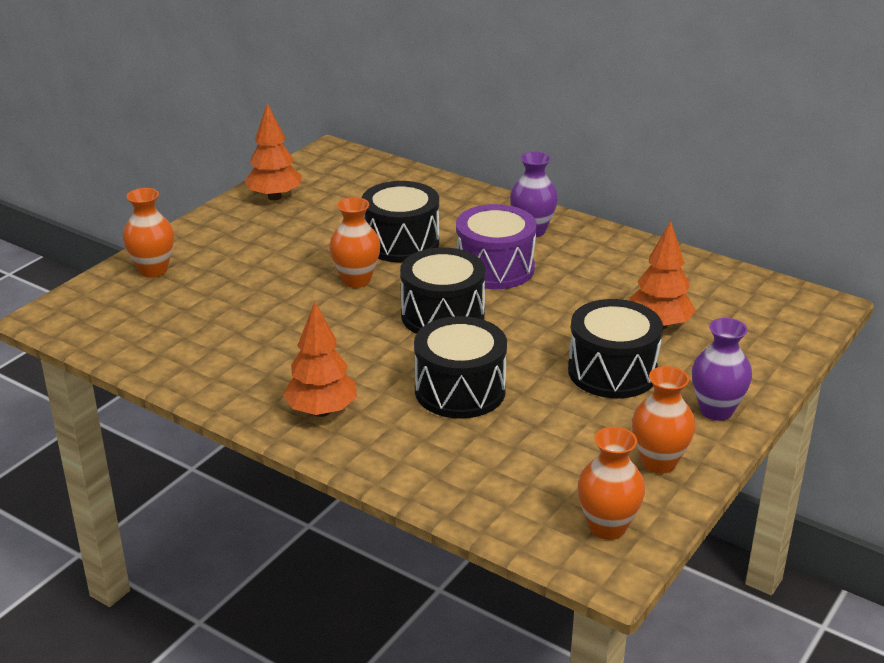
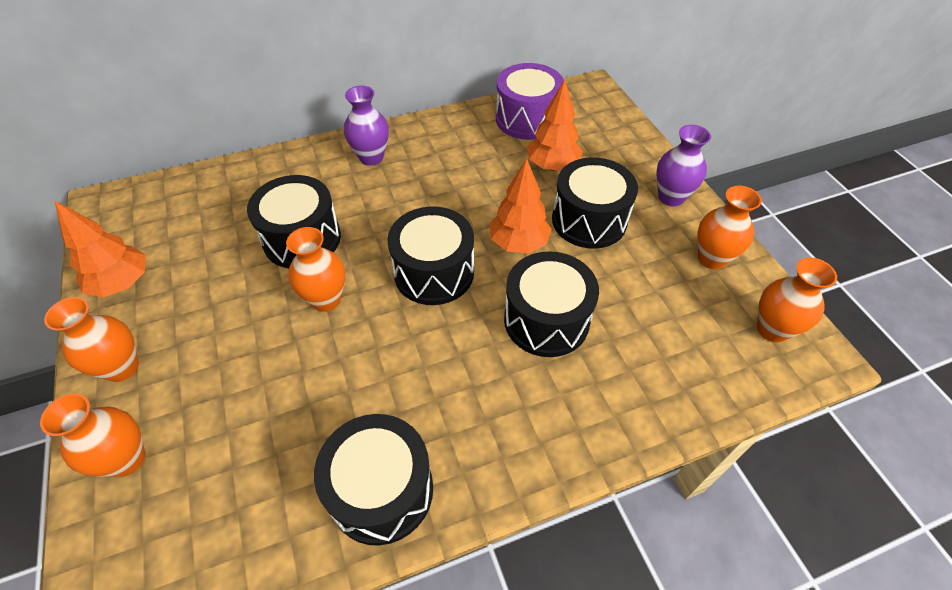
camera: 55 degrees left, 20 degrees up
(212, 233) = (122, 368): none -> orange vase
(225, 375) = (381, 490): none -> black drum
(321, 411) = (503, 437): orange tree -> orange tree (519, 243)
(495, 268) = (399, 205): purple drum -> purple drum (527, 119)

